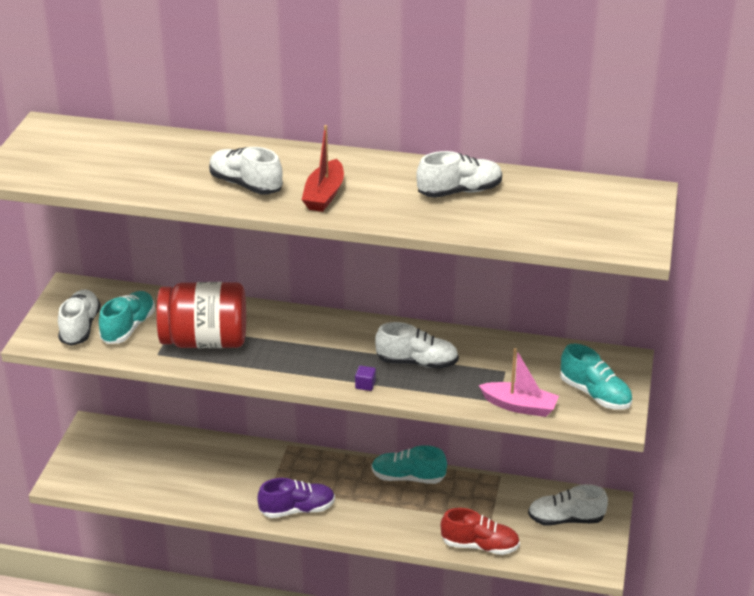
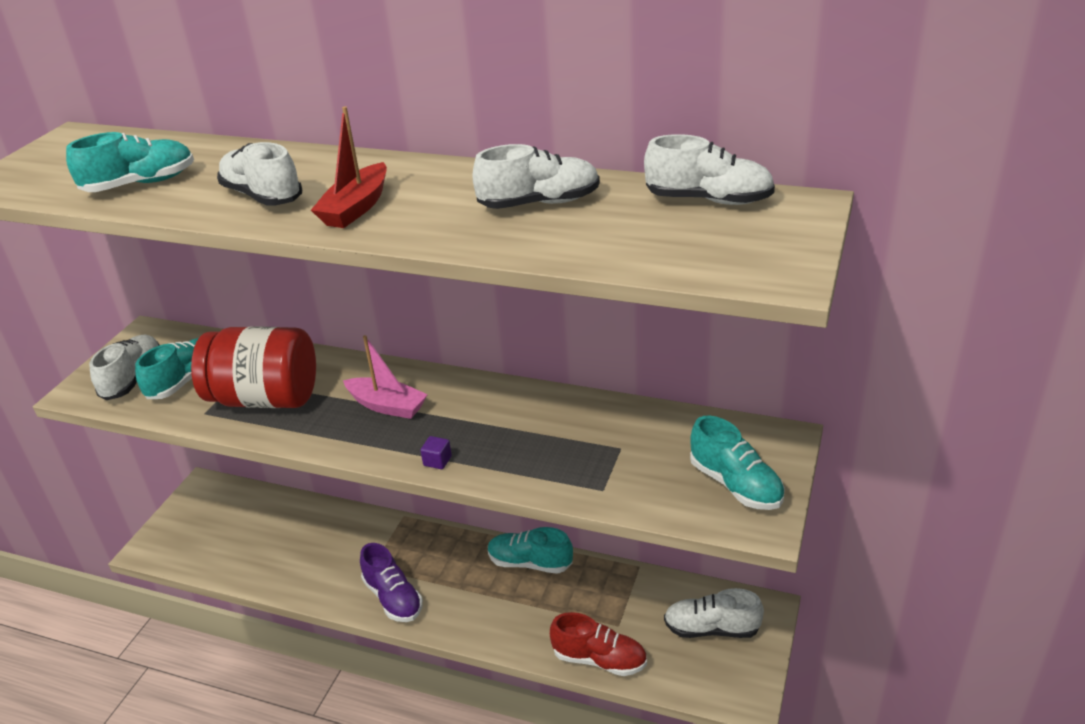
camera: 10 degrees right, 0 degrees up
(139, 173) = (140, 184): none -> turquoise shoe
(297, 509) = (393, 598): purple shoe -> purple shoe turned 60 degrees clockwise
(417, 362) = (510, 433): white shoe -> white shoe (708, 200)
(519, 406) = (630, 498): pink boat -> pink boat (387, 406)

